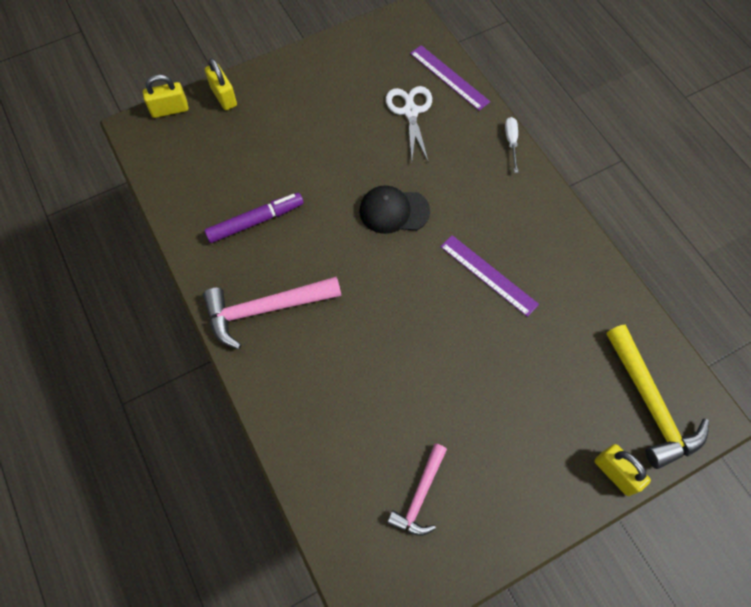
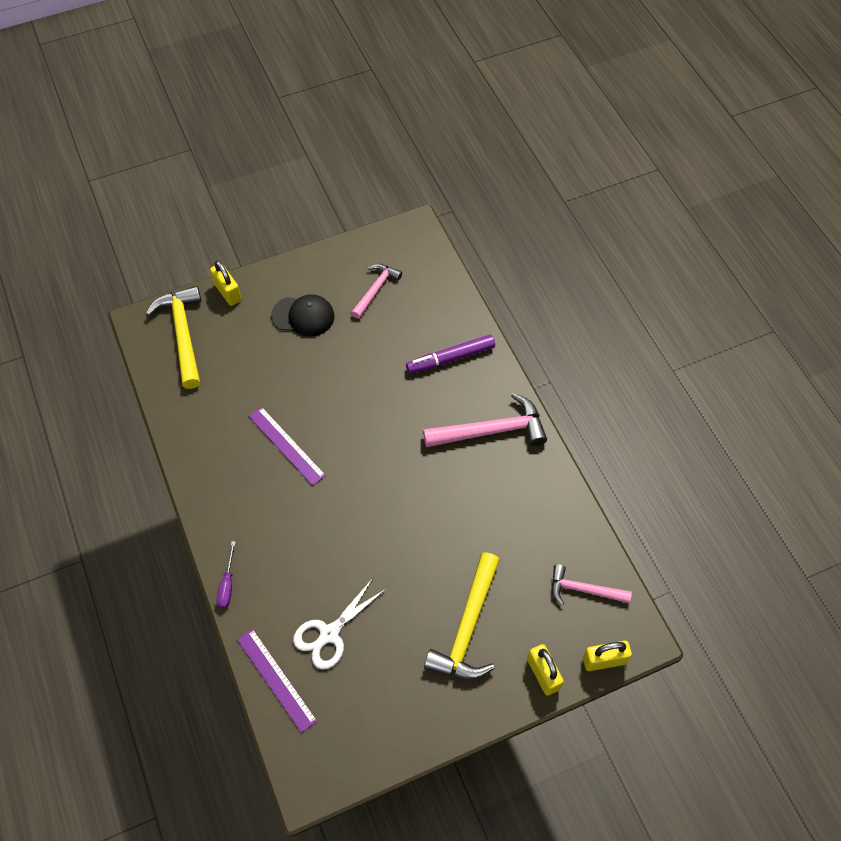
camera: 175 degrees left, 5 degrees down
(181, 162) = (583, 590): none -> pink hammer
(255, 221) = (502, 515): purple marker -> purple marker (450, 358)
(289, 124) = (467, 628): none -> yellow hammer
(394, 211) = (364, 515): black cap -> black cap (303, 316)
(410, 111) = (329, 634): white scissors -> white scissors turned 45 degrees clockwise
(511, 142) = (227, 584): white screwdriver -> purple screwdriver

